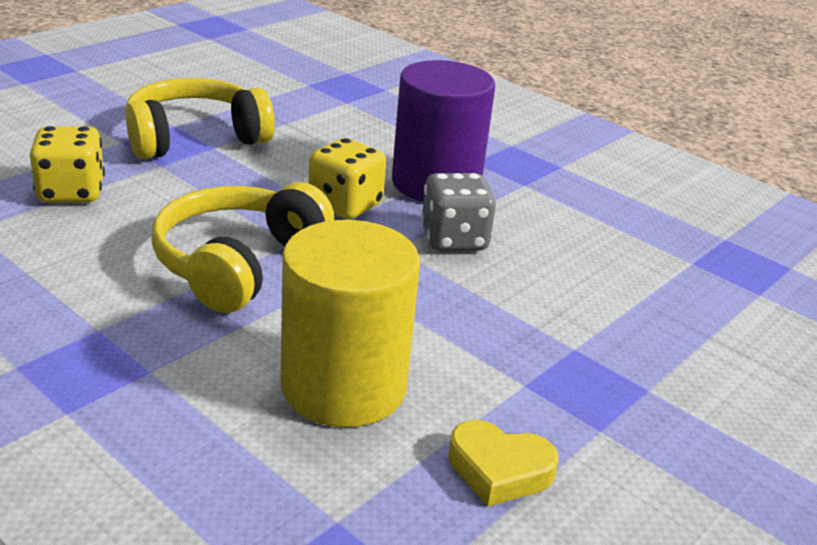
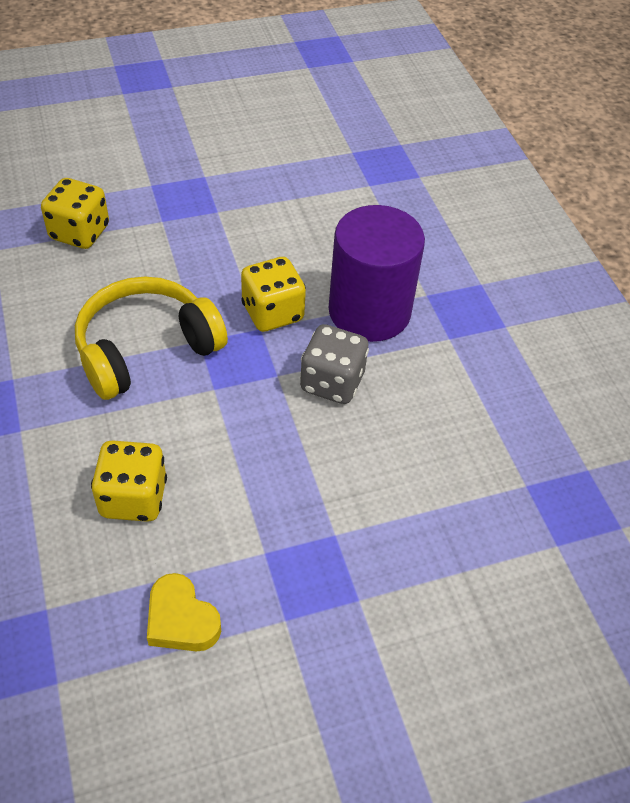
camera: 30 degrees right, 20 degrees up
(195, 138) = (209, 196): yellow headphones -> none
(343, 386) = (133, 498): yellow cylinder -> yellow dice

